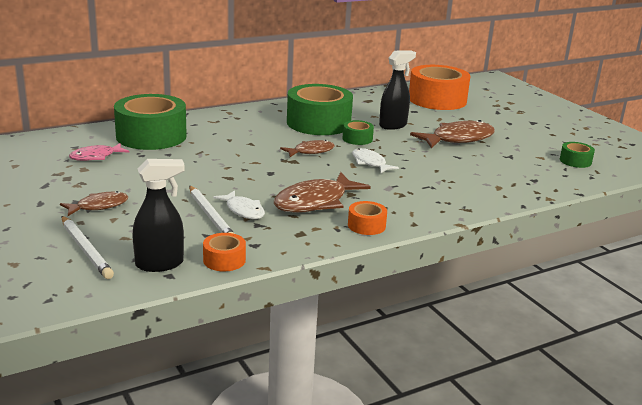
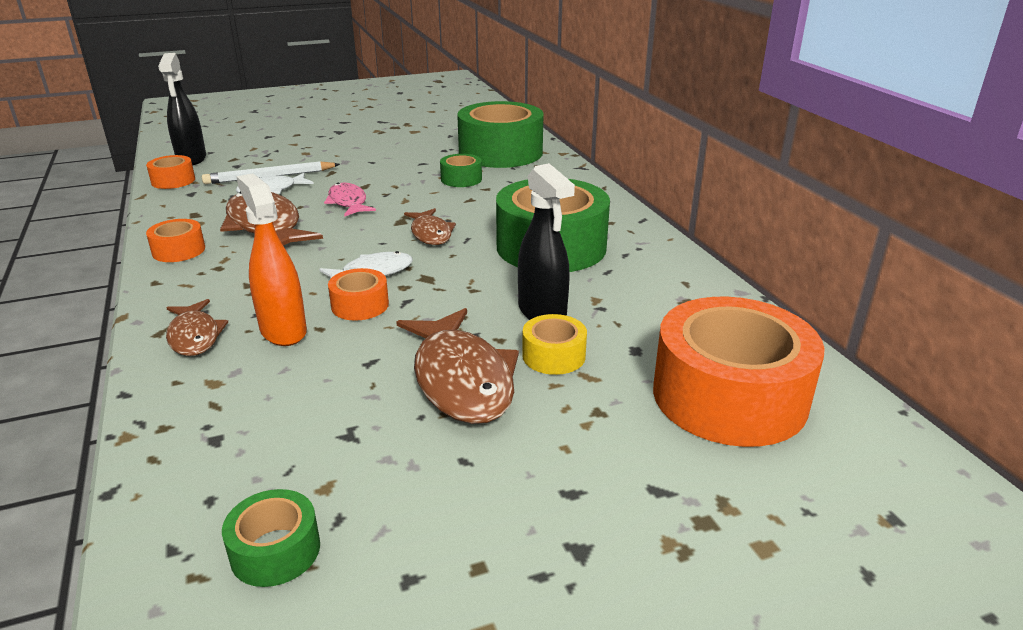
camera: 100 degrees right, 5 degrees up
(86, 250) = (242, 137): white pencil -> none
(96, 157) = (443, 134): pink fish -> pink fish (348, 202)
(99, 206) = (323, 138): brown fish -> brown fish (195, 336)
(357, 139) = (476, 272): green tape -> green tape (461, 179)
(408, 163) = (360, 305): none -> orange tape
(428, 124) = (553, 356): none -> yellow tape
(445, 178) = (283, 330): none -> orange spray bottle

